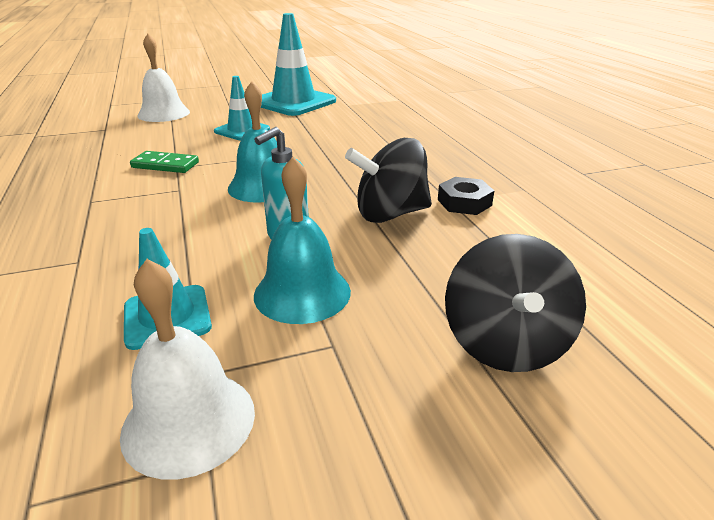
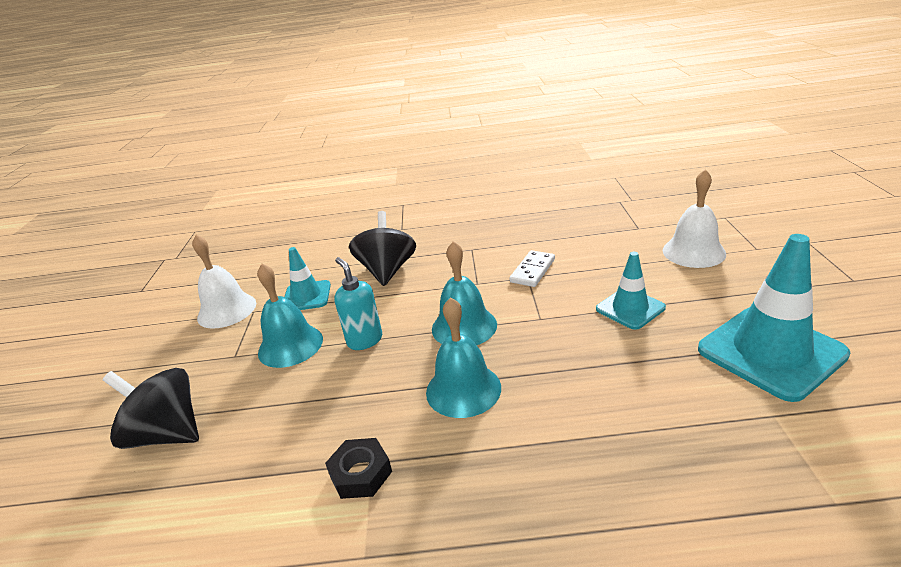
camera: 110 degrees right, 0 degrees up
(165, 165) = (533, 271): green domino -> white domino
(354, 177) = (463, 389): none -> turquoise bell
(390, 214) = (368, 405): black spinning top -> black spinning top (387, 271)

